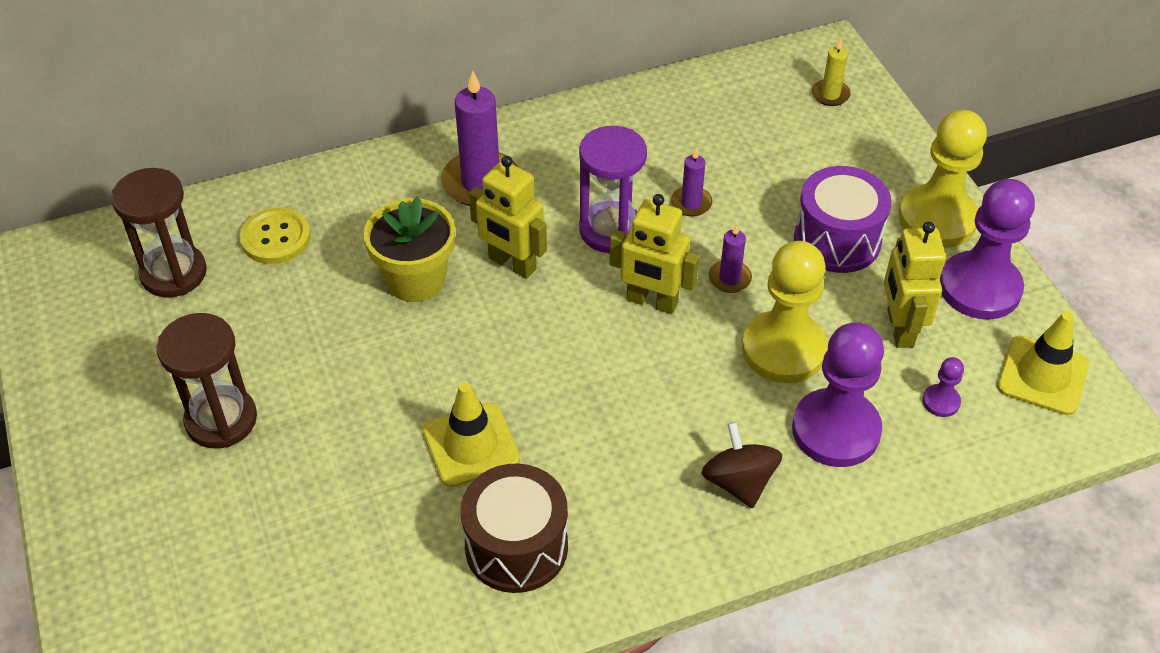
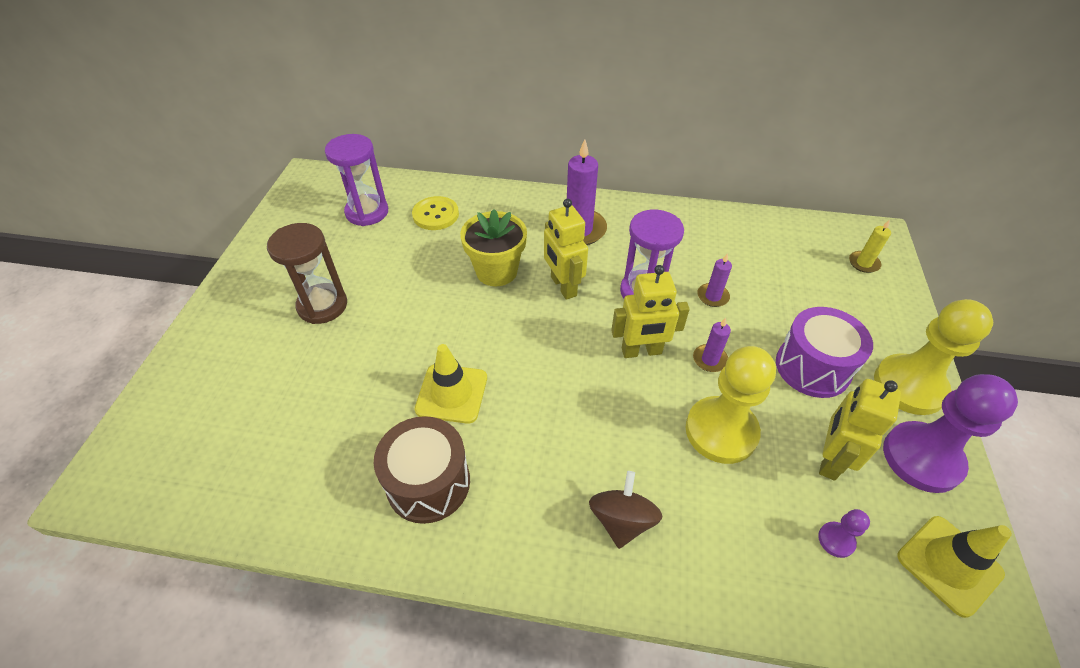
camera: 30 degrees right, 0 degrees up
(173, 273) = (367, 212): brown hourglass -> purple hourglass
(652, 302) = (641, 351): yellow robot -> yellow robot turned 60 degrees counterclockwise
(835, 430) = (727, 518): purple pawn -> none

